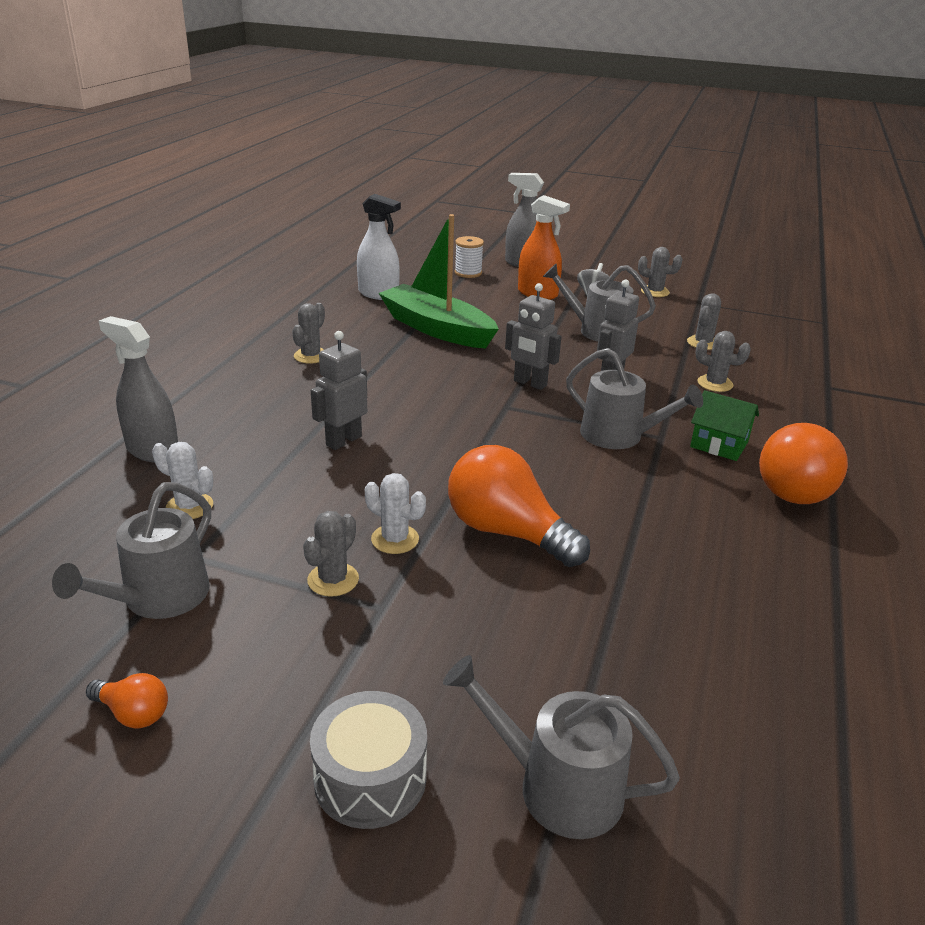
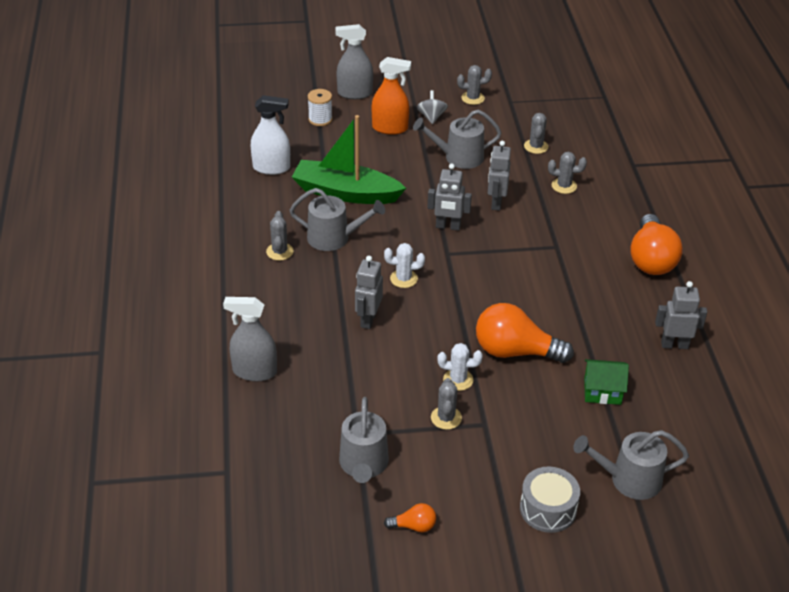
camera: 25 degrees left, 10 degrees up
(189, 506) = (321, 403): white cactus -> white cactus (403, 279)
(618, 436) = (531, 255): grey watering can -> grey watering can (334, 238)
(719, 444) = (593, 241): green house -> green house (602, 391)
(775, 602) = (674, 345): none -> grey robot

